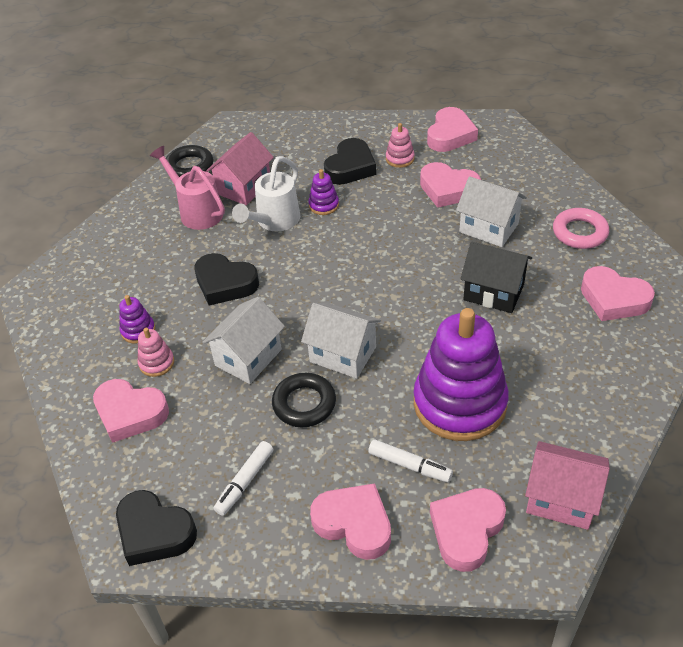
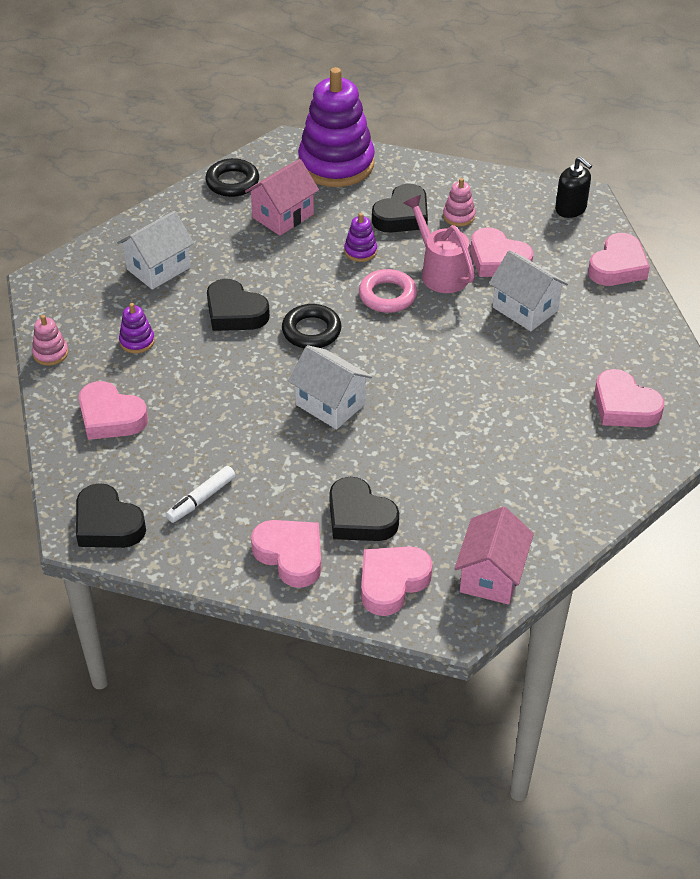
camera: 10 degrees right, 0 degrees up
(156, 363) = (147, 376): pink stacking toy -> pink stacking toy (50, 353)
(197, 211) = (227, 232): pink watering can -> pink watering can (441, 272)
(248, 357) = (237, 388): white house -> white house (158, 268)
(274, 221) = (304, 258): white watering can -> none
(304, 404) = (278, 442): black ring -> black ring (311, 331)
(409, 465) = (359, 517): white marker -> black heart
(450, 135) = (523, 200): pink heart -> pink heart (618, 266)
(459, 403) = (428, 472): purple stacking toy -> purple stacking toy (336, 164)
(493, 135) = (570, 209): none -> black soap dispenser
(493, 292) = (503, 375): black house -> none
(561, 499) = (491, 575): pink house -> pink house turned 75 degrees clockwise
(579, 232) = (619, 332): pink ring -> pink ring (387, 295)

